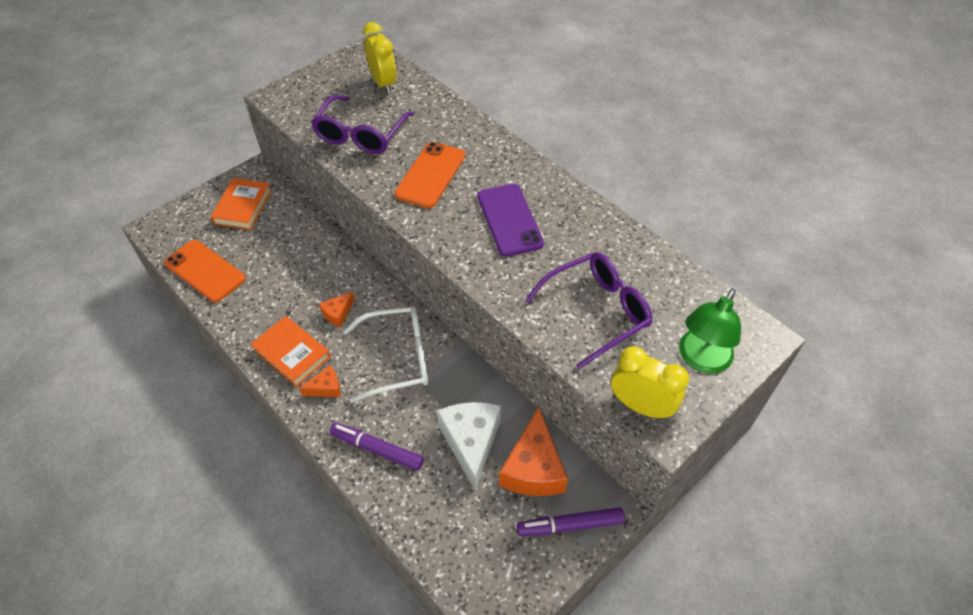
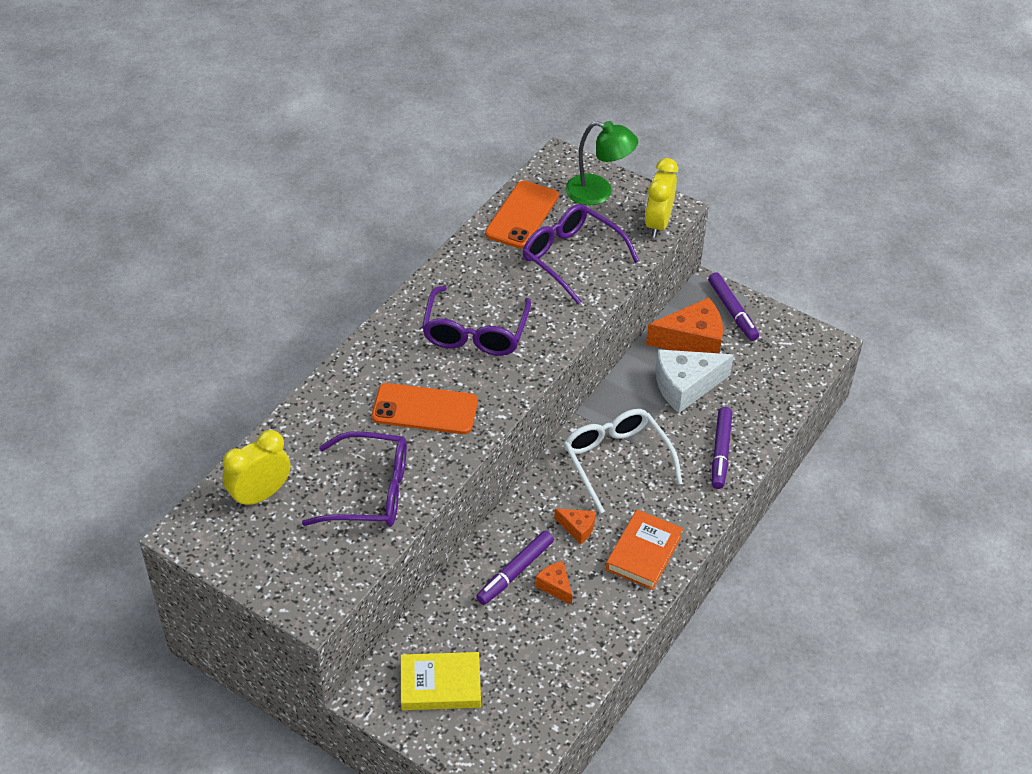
camera: 105 degrees left, 5 degrees down
(205, 271) = (559, 684): orange phone -> orange phone (522, 215)
(243, 207) = (440, 685): orange book -> yellow book
(314, 265) = (515, 572): none -> purple marker
(326, 388) = (672, 510): orange cheese -> orange cheese (555, 586)
(509, 220) = (475, 333): purple phone -> purple glasses

